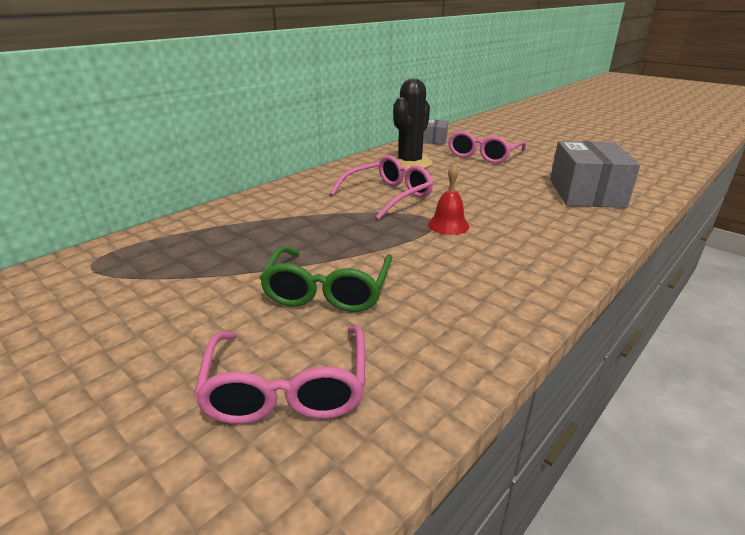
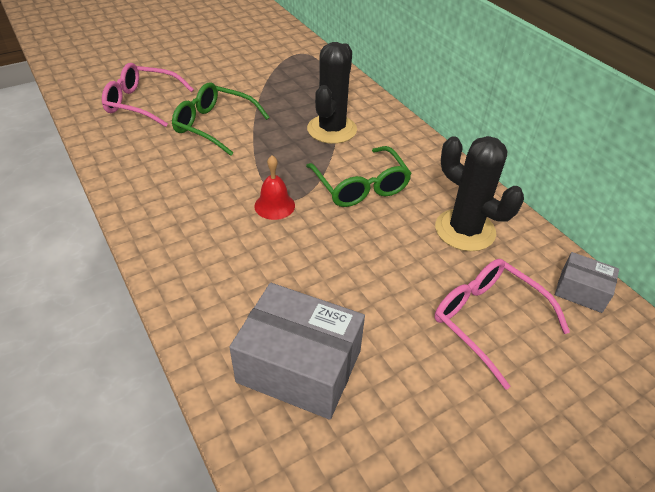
camera: 105 degrees right, 15 degrees up
(301, 218) = (332, 129): none -> black cactus
(388, 196) = (360, 186): pink glasses -> green glasses

